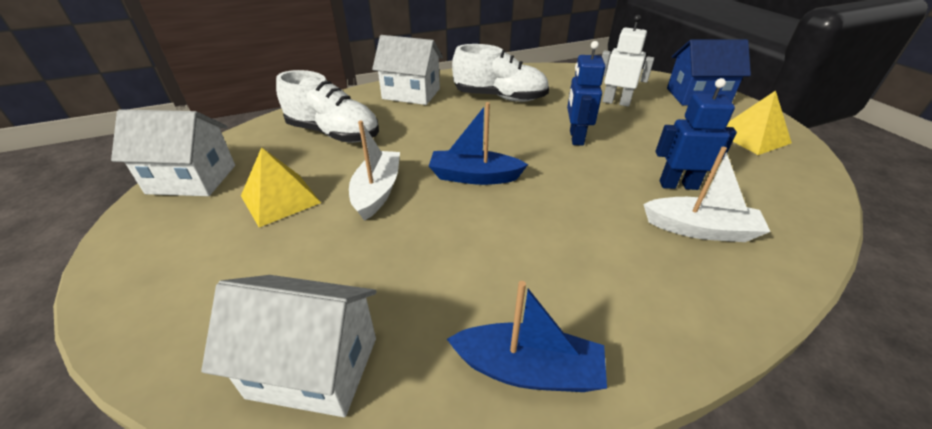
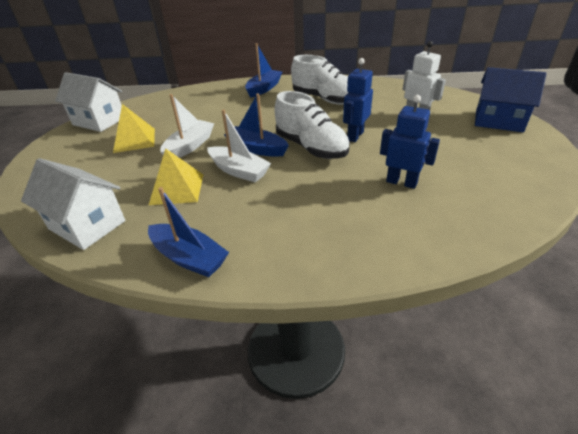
camera: 25 degrees right, 0 degrees up
(334, 134) = (193, 107): white shoe -> white shoe (311, 147)
(411, 94) = (264, 88): white house -> blue boat
(700, 229) = (385, 214): white boat -> white boat (239, 171)
(751, 137) = (513, 160): yellow pyramid -> yellow pyramid (177, 189)

